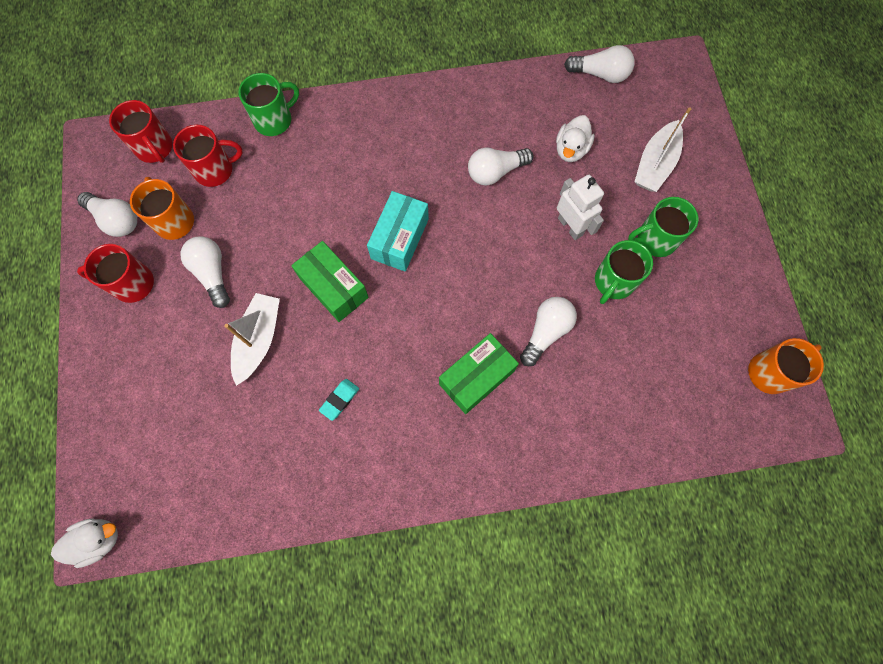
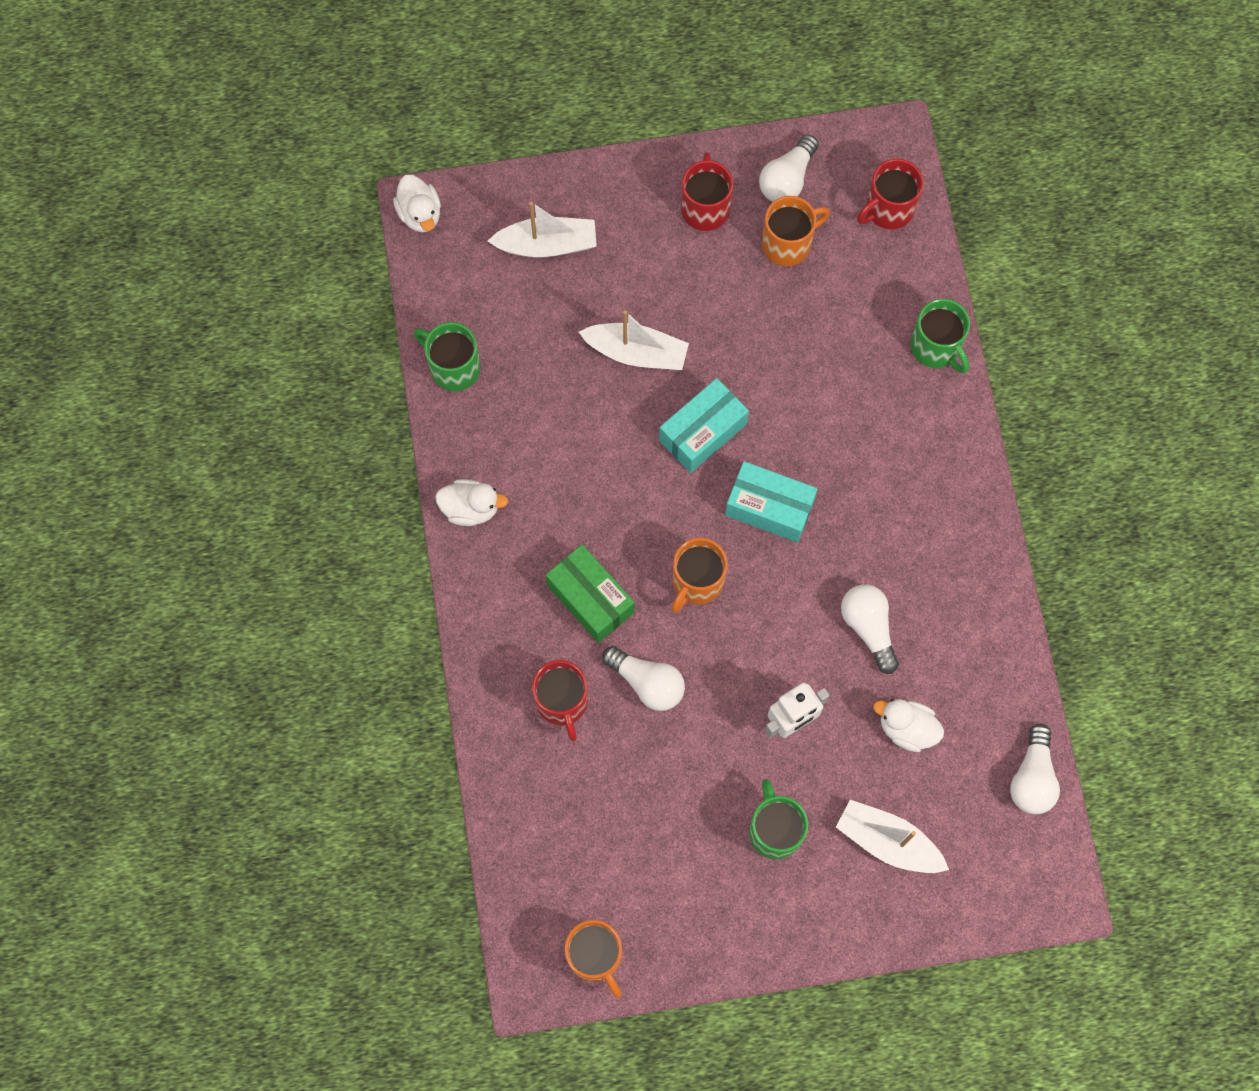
camera: 90 degrees right, 0 degrees up
(147, 417) = (547, 245): none -> white boat
(212, 273) = (719, 294): white light bulb -> none
(215, 170) = (859, 283): red mug -> red mug (562, 702)
(334, 287) = (703, 432): green box -> turquoise box
(340, 400) = (565, 445): turquoise eraser -> none
(395, 483) = (471, 508): none -> white duck
(461, 293) = (696, 582): none -> orange mug
(613, 282) = (714, 771): green mug -> green mug (453, 367)

